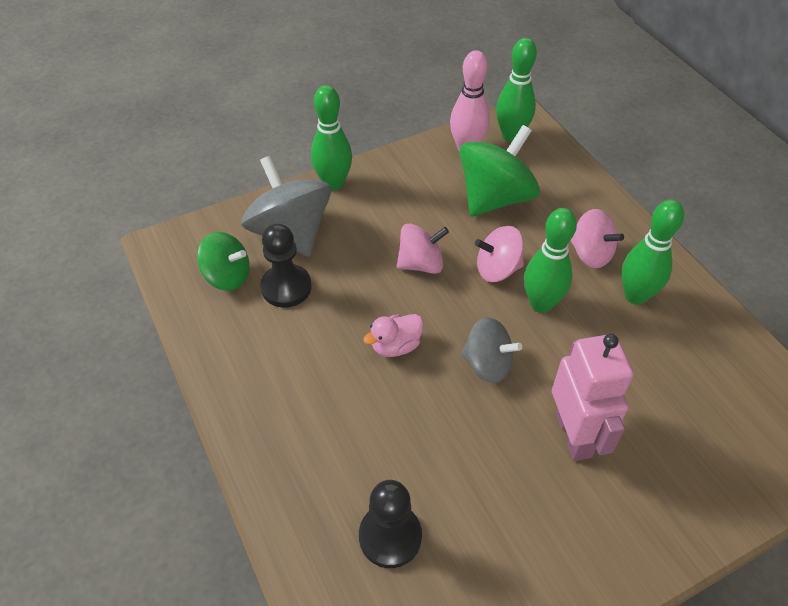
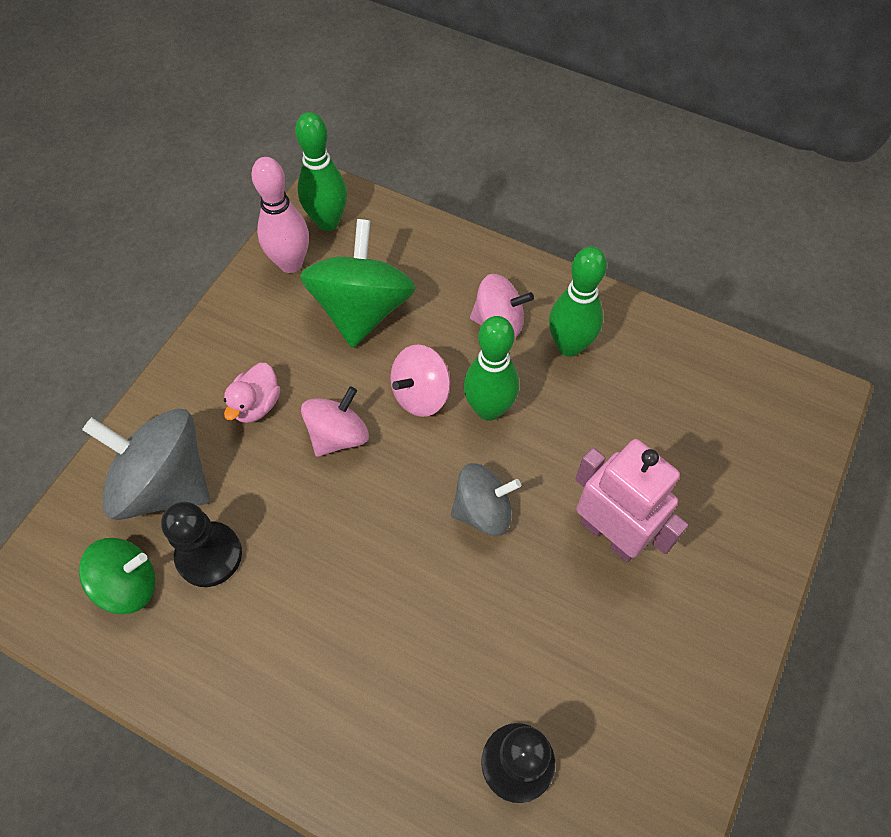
camera: 35 degrees left, 10 degrees up
(333, 183) = (169, 391): green bowling pin -> none
(395, 346) = (378, 549): pink duck -> pink duck (256, 405)

